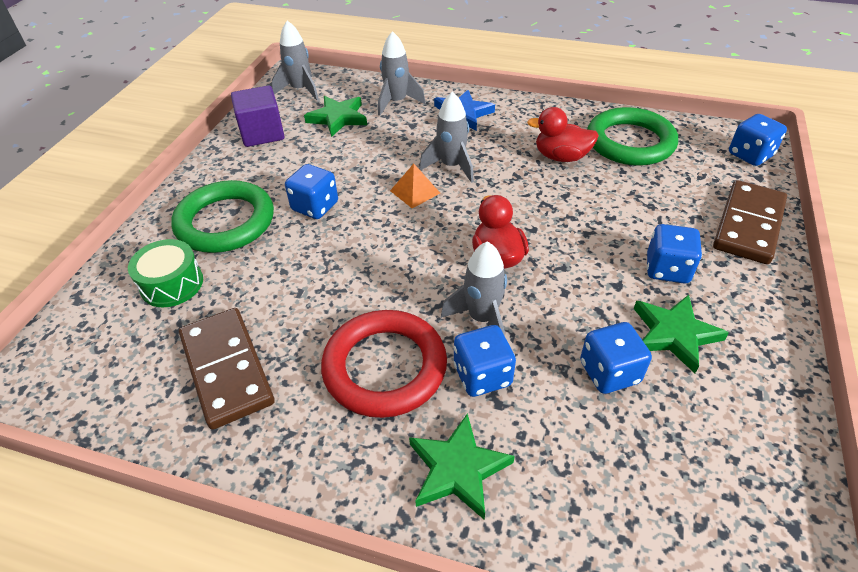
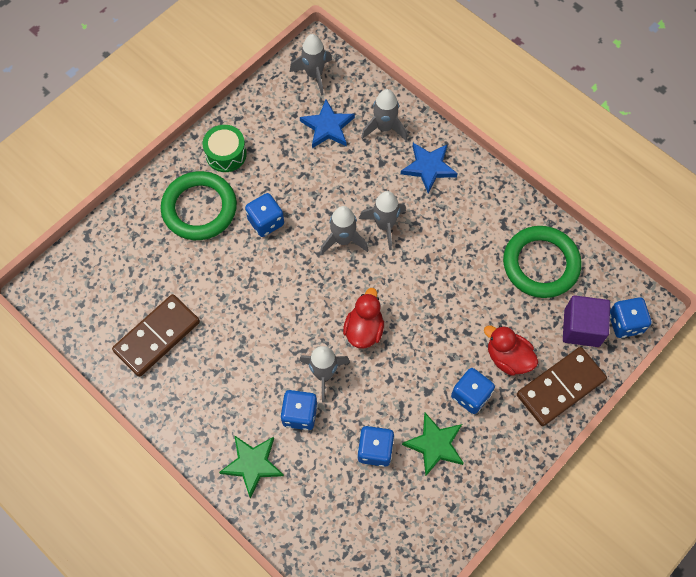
camera: 25 degrees right, 20 degrees up
(172, 284) = (147, 251): green drum -> green drum (226, 154)
(227, 369) = (157, 336): brown domino -> brown domino turned 45 degrees clockwise
(262, 133) = (261, 119): purple cube -> purple cube (581, 328)
(338, 118) = (327, 127): green star -> blue star
(385, 367) = (247, 380): red ring -> none
(415, 191) = (343, 240): orange pyramid -> grey rocket
(561, 157) = (474, 255): red duck -> red duck (508, 358)

